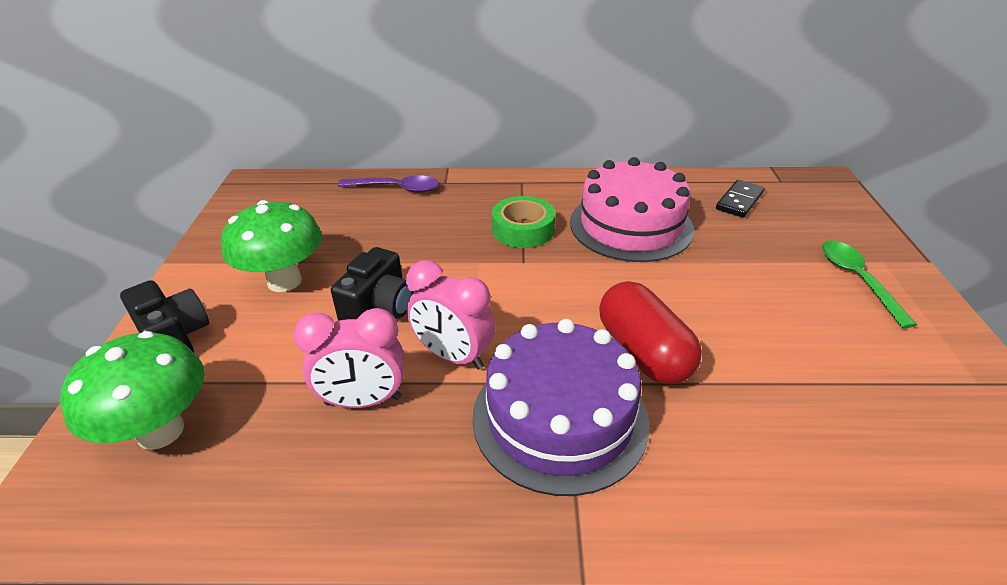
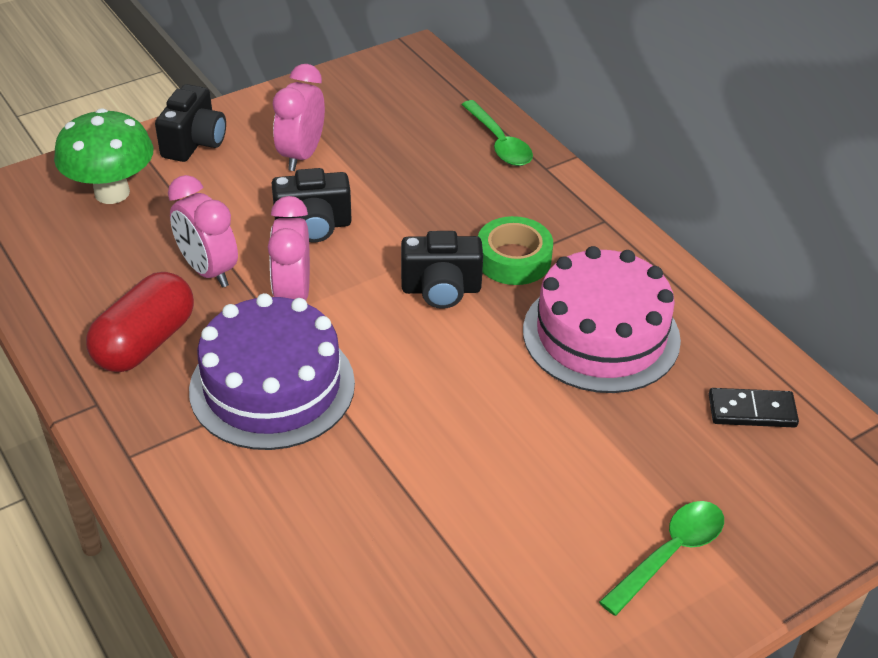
camera: 55 degrees right, 5 degrees up
(284, 281) = (301, 155): green mushroom -> pink clock
(396, 188) = (499, 142): purple spoon -> green spoon
(523, 273) = (441, 289): none -> black camera
(643, 352) = (394, 411): red capsule -> red capsule (145, 342)

